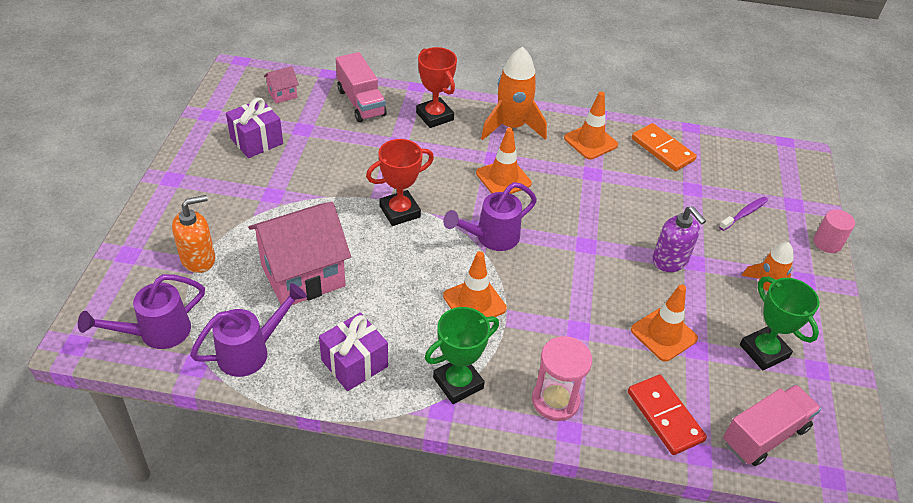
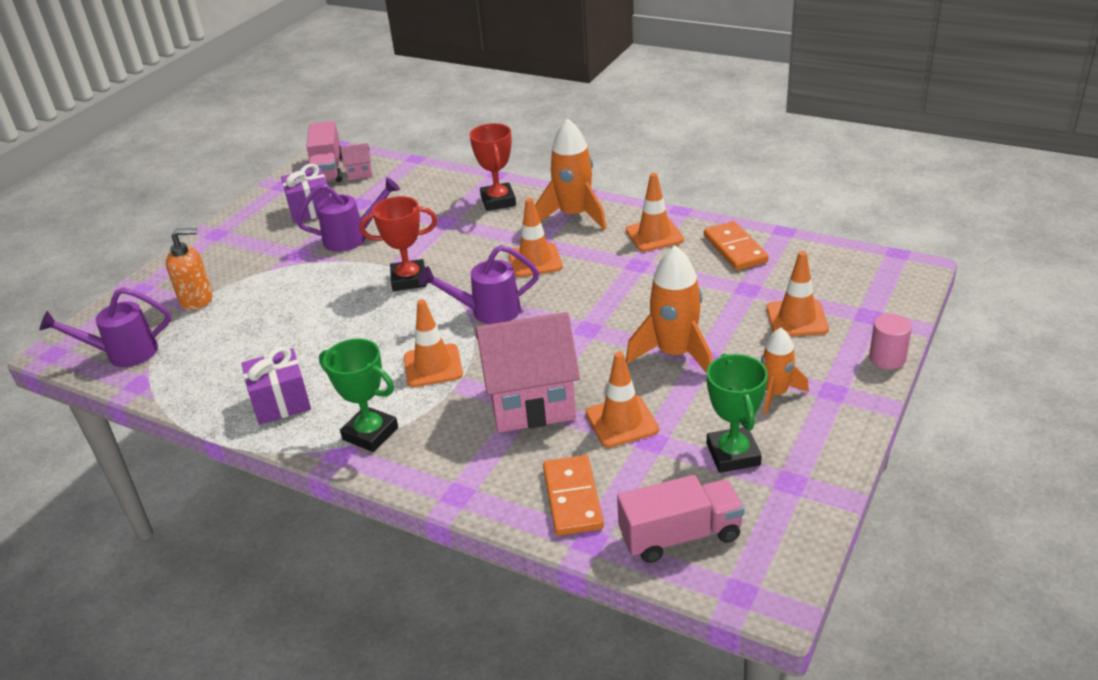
camera: 25 degrees right, 10 degrees down
(251, 351) = (194, 379): purple watering can -> purple watering can (352, 238)
(303, 275) = (281, 323): pink house -> pink house (531, 402)
(361, 102) = (431, 184): pink truck -> pink truck (328, 170)
(458, 383) = (370, 433): green trophy -> green trophy turned 45 degrees clockwise
(555, 400) = (460, 464): pink hourglass -> none
(664, 416) = (572, 498): red domino -> orange domino
(670, 261) = (675, 354): purple soap dispenser -> orange rocket
(744, 214) = (797, 319): purple toothbrush -> orange traffic cone

